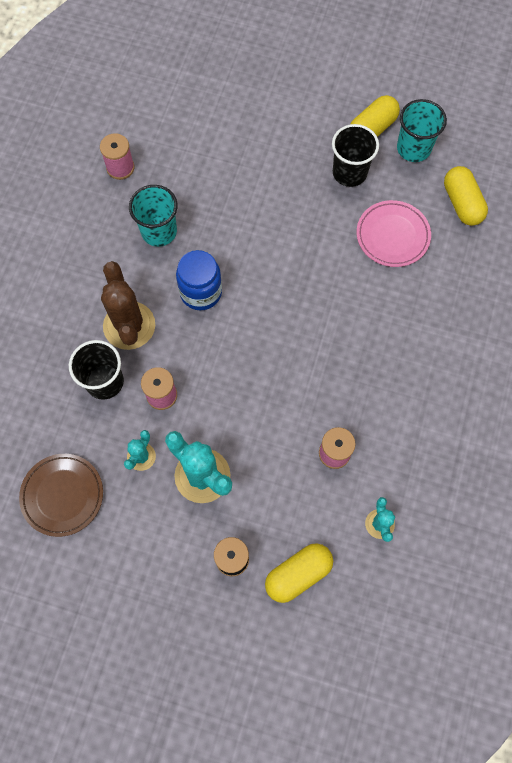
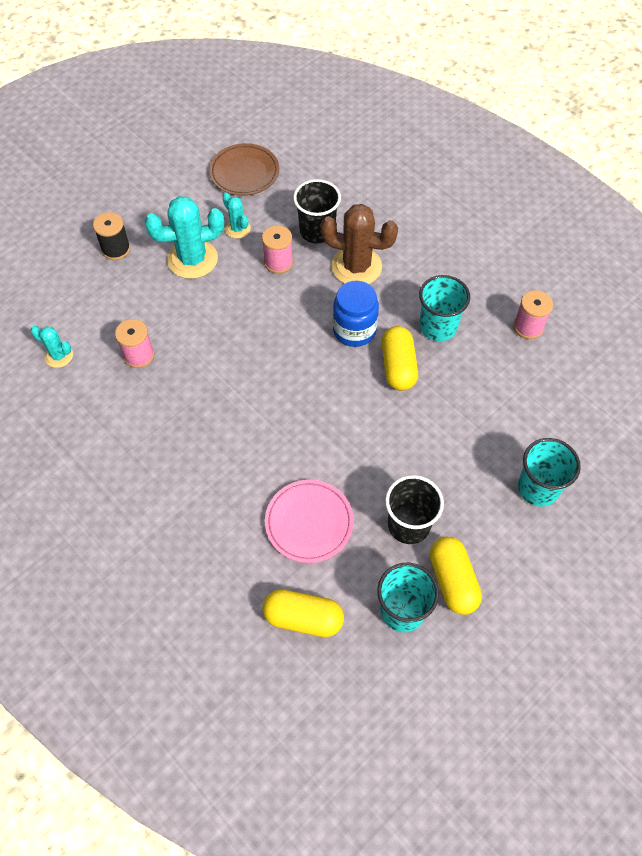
camera: 120 degrees right, 10 degrees down
(266, 107) = (538, 488): none -> turquoise cup
(298, 574) = (70, 283): yellow capsule -> yellow capsule (398, 366)

